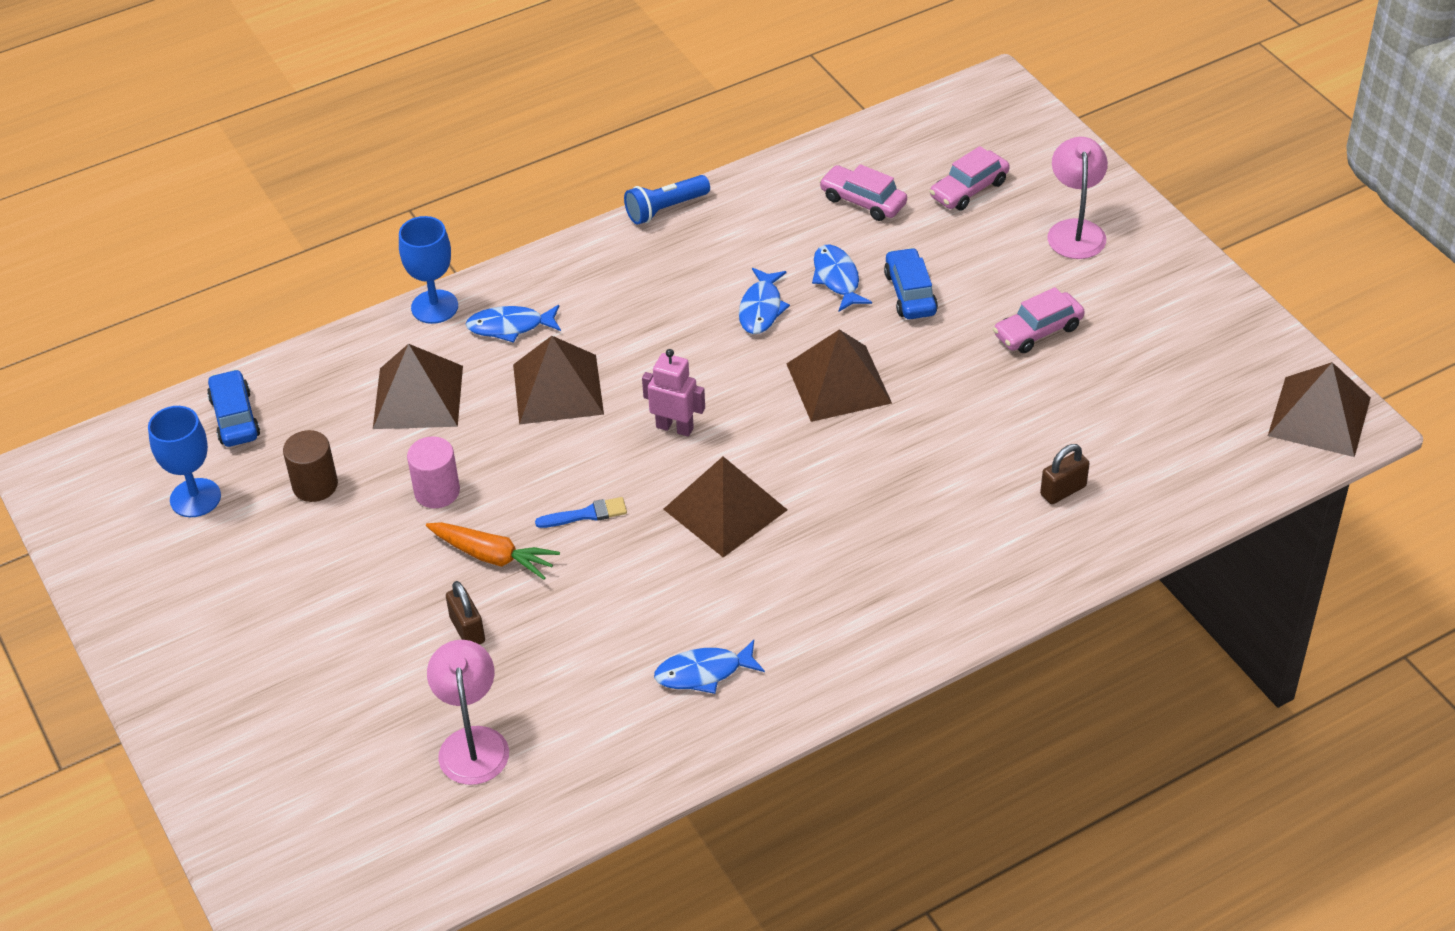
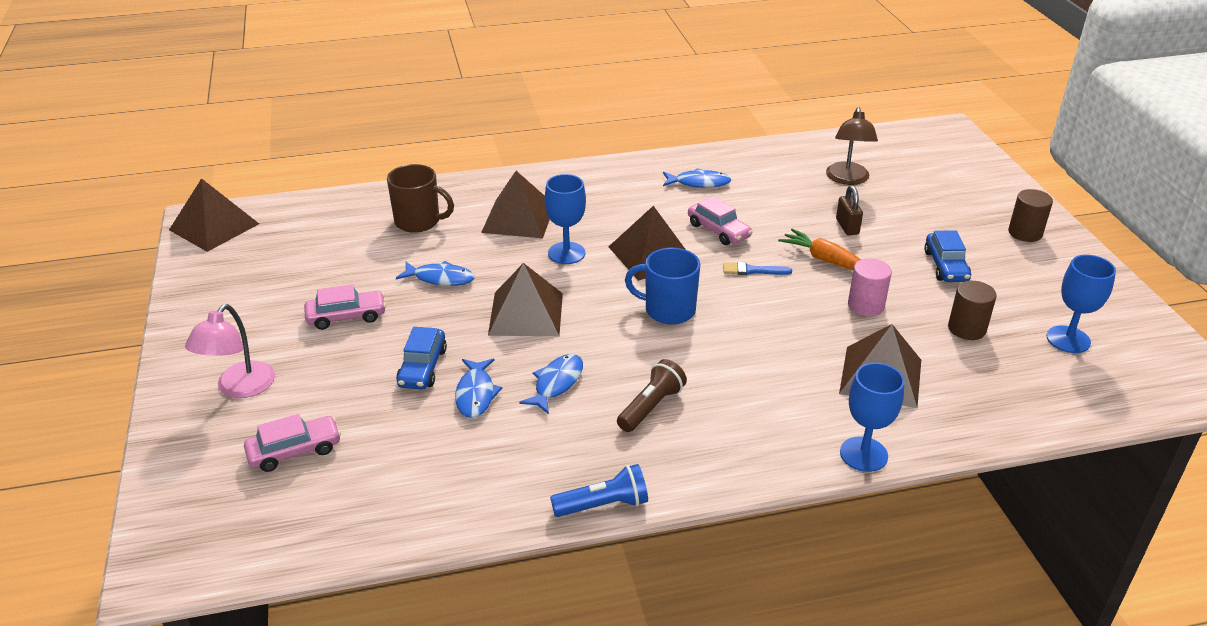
camera: 165 degrees left, 10 degrees down
(209, 681) = (1025, 233): none -> brown cylinder
(235, 417) = (1049, 394): blue car -> blue car (945, 266)
(472, 742) = (847, 179): pink lamp -> brown lamp
(510, 326) = (791, 418): blue fish -> blue fish (440, 278)
(558, 389) = (756, 357): brown pyramid -> brown pyramid (518, 218)
(654, 306) = (651, 407): none -> brown flashlight
(675, 427) = (668, 310): pink robot -> blue mug
(836, 485) = (566, 253): none -> blue goblet
(863, 201) = (402, 464): pink car -> pink car (718, 230)
(1063, 490) = (418, 222): brown padlock -> brown mug

